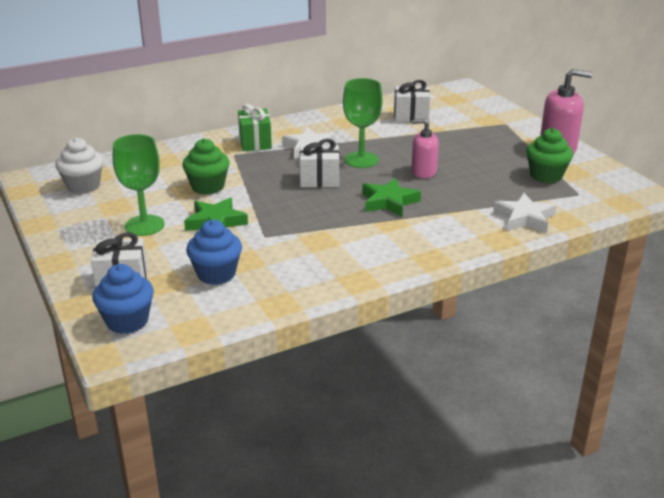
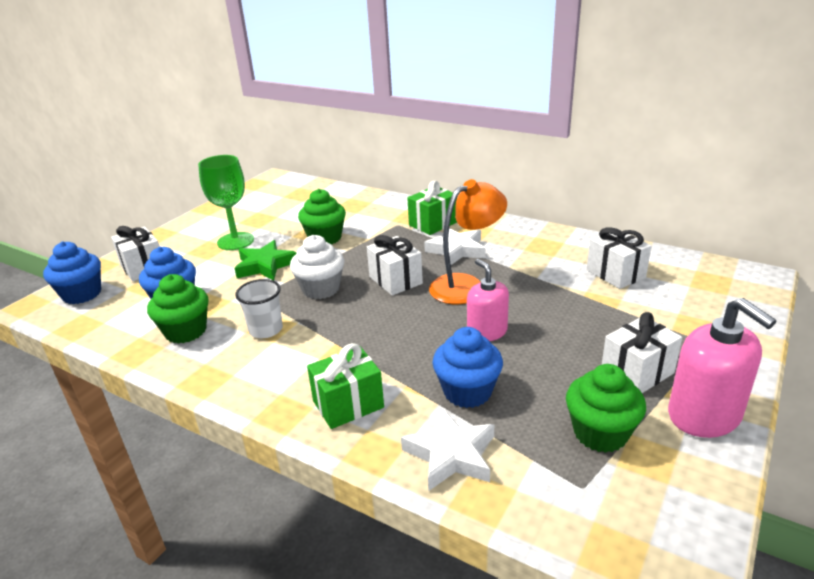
camera: 60 degrees right, 0 degrees up
(83, 186) = (279, 197): white cupcake -> white cupcake (321, 289)
(276, 277) = (186, 331): none -> green cupcake
(320, 243) = (266, 330): none -> white cup
(361, 160) = (466, 285): green goblet -> orange lamp
(389, 202) = (390, 336): green star -> none
(447, 235) = (348, 404): none -> green gift
(476, 196) = (467, 392): none -> blue cupcake
(509, 149) = (637, 372): none -> white gift

